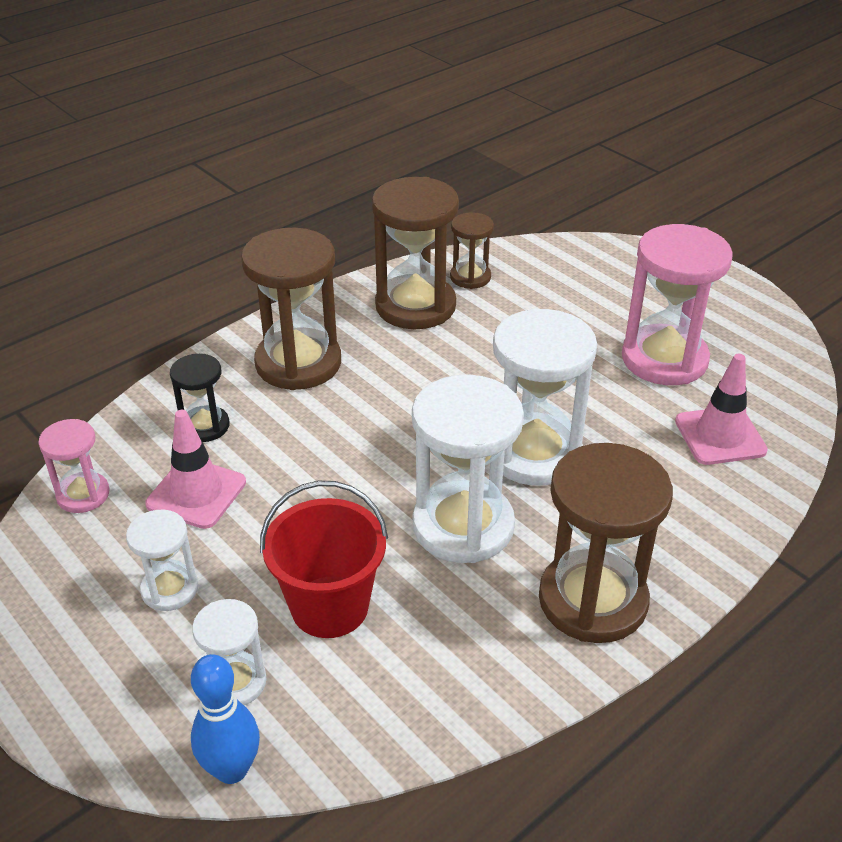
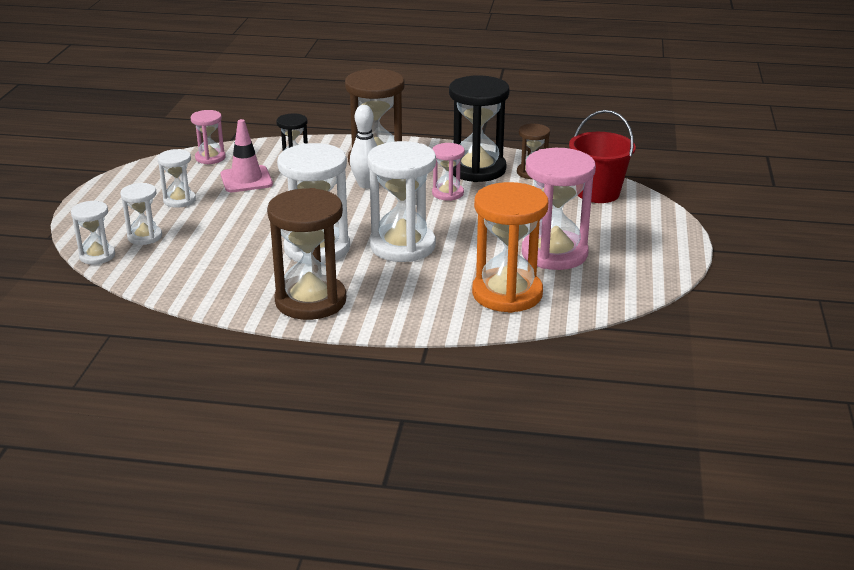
camera: 50 degrees right, 10 degrees down
(232, 769) = (97, 256): blue bowling pin -> white hourglass
(329, 606) = (216, 238): red bucket -> red bucket (598, 193)
(347, 401) = (366, 185): none -> white bowling pin
(415, 306) = (477, 169): brown hourglass -> black hourglass
(446, 355) = (447, 193): none -> pink hourglass
(720, 436) = (507, 294): pink traffic cone -> orange hourglass

